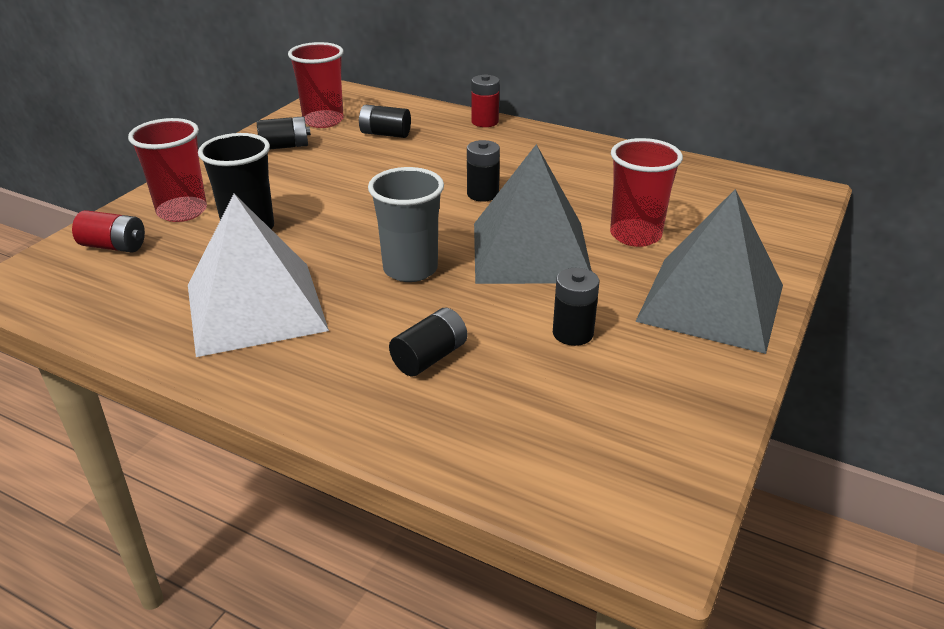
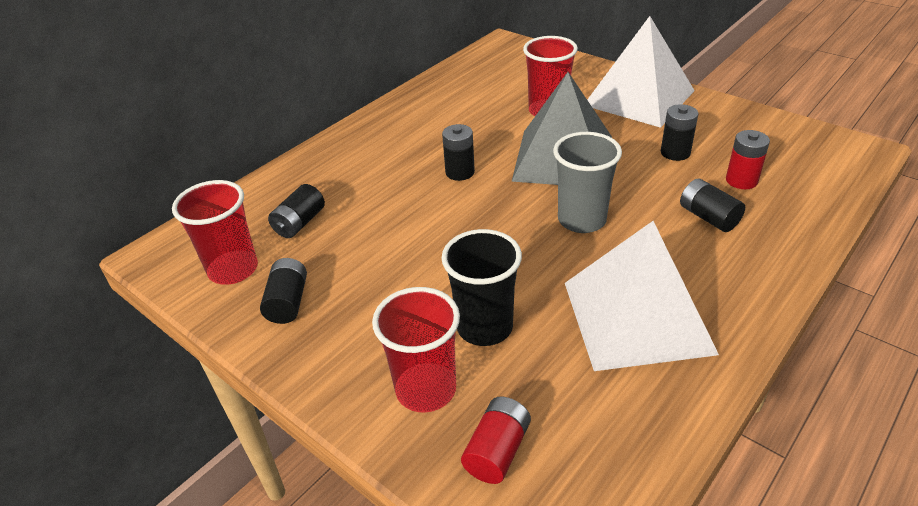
camera: 75 degrees left, 5 degrees up
(485, 122) = (309, 158): red battery -> red battery (741, 180)
(711, 302) = (639, 97): grey pyramid -> white pyramid

